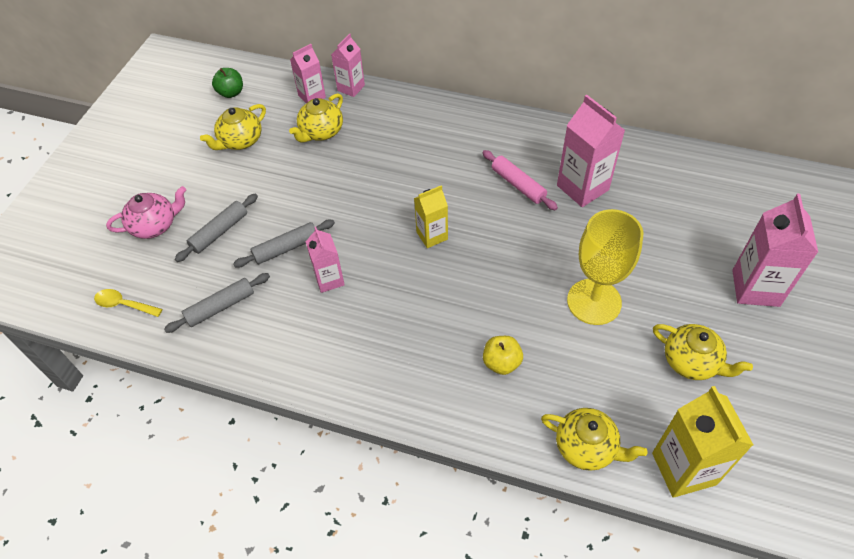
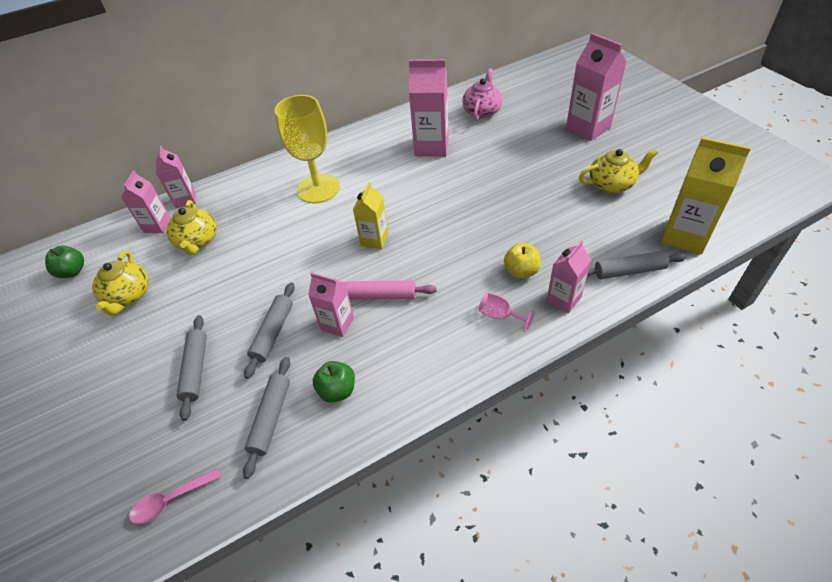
camera: 45 degrees left, 5 degrees down
(124, 304) = (170, 500): yellow spoon -> pink spoon
(155, 225) = (121, 416): pink teapot -> pink teapot (482, 111)
(274, 327) = (337, 390): none -> green apple
(438, 381) = (500, 316): none -> pink goblet
(500, 416) = (563, 299): none -> pink carton
(518, 185) = (390, 172): pink rolling pin -> pink rolling pin (381, 295)
(586, 447) = (629, 271): yellow teapot -> grey rolling pin
(594, 301) = (523, 197): yellow goblet -> yellow goblet (318, 188)

